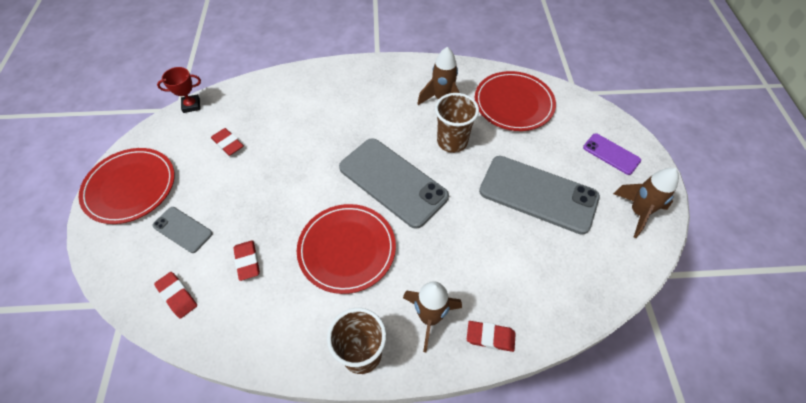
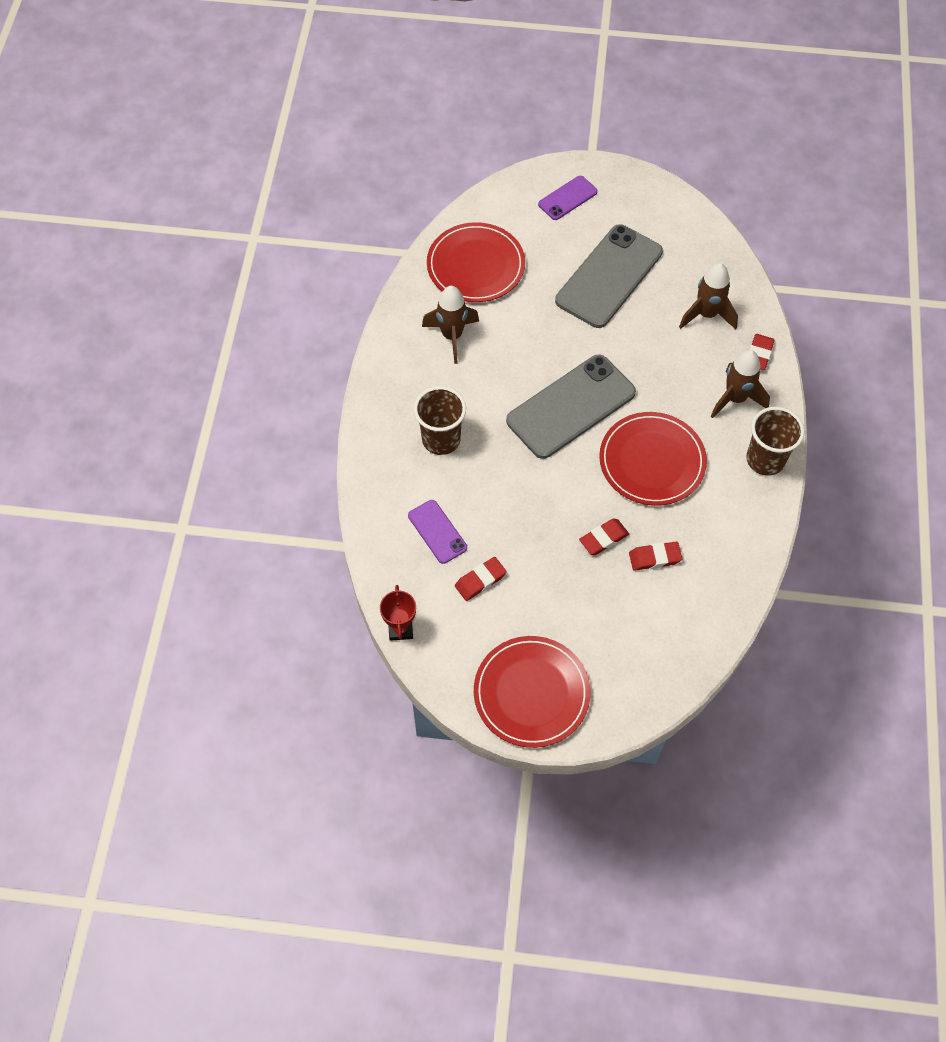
camera: 80 degrees left, 5 degrees up
(177, 296) = (688, 626): red eraser -> red eraser (603, 538)
(182, 229) = (604, 627): grey phone -> none
(269, 114) = (437, 531): none -> purple phone
(452, 141) = (523, 339): brown cup -> brown cup (441, 439)
(638, 212) = (643, 201): brown rocket -> brown rocket (706, 314)

